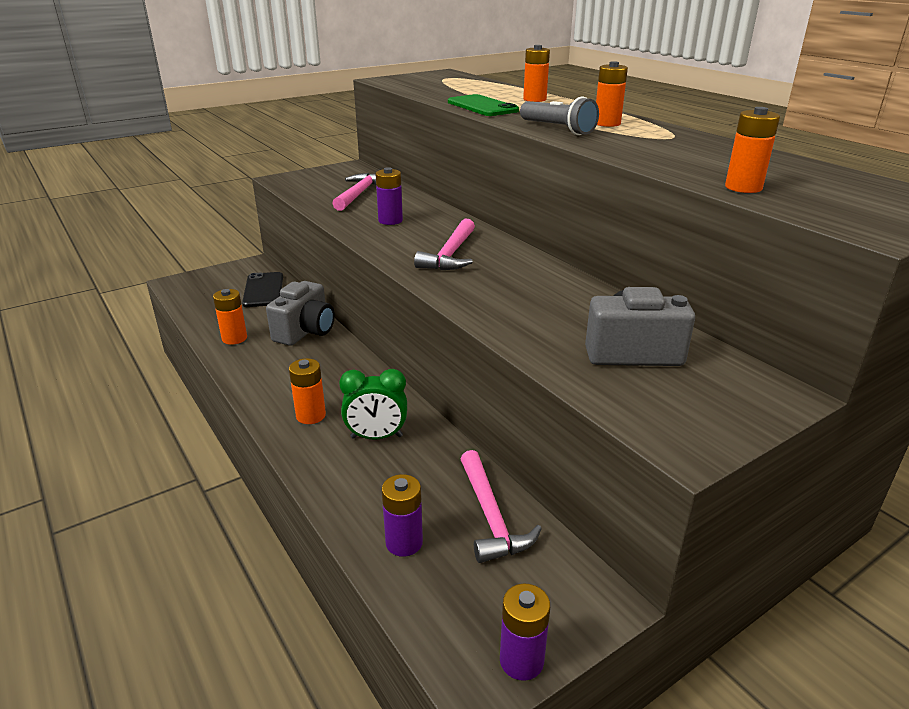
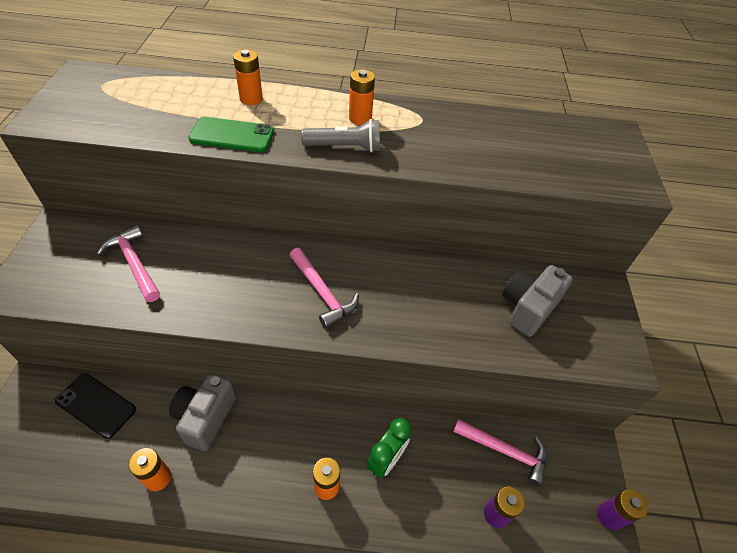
camera: 55 degrees left, 20 degrees up
(305, 331) = (205, 417): grey camera -> grey camera turned 135 degrees counterclockwise
(390, 220) = (219, 283): purple battery -> none
(743, 187) = (542, 172): orange battery -> none

